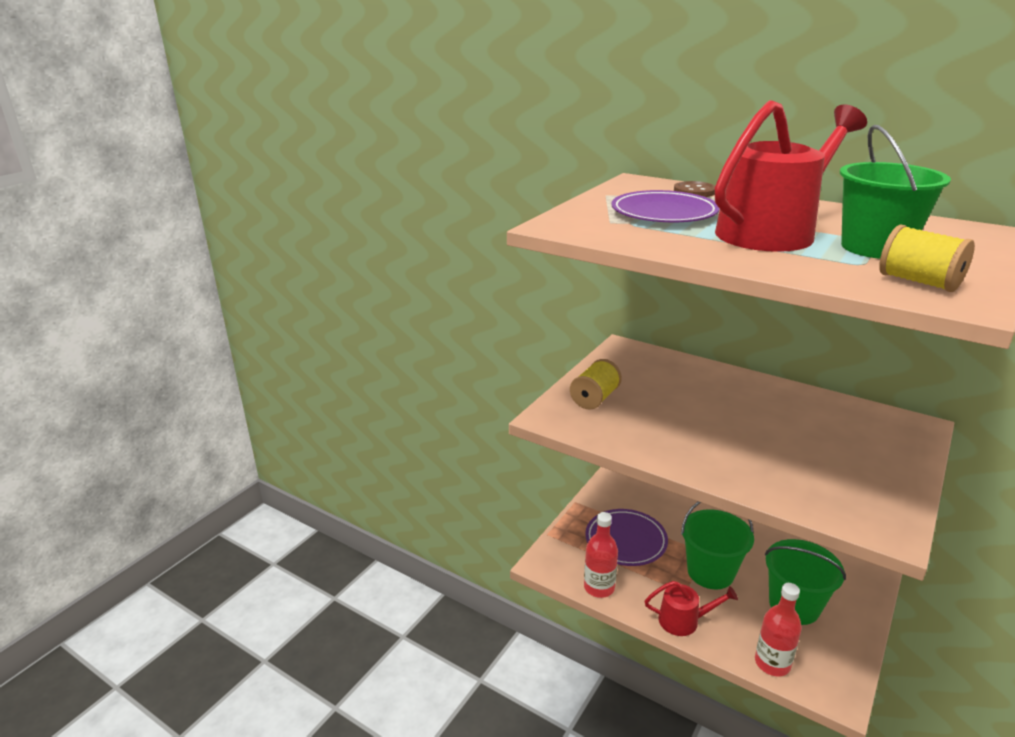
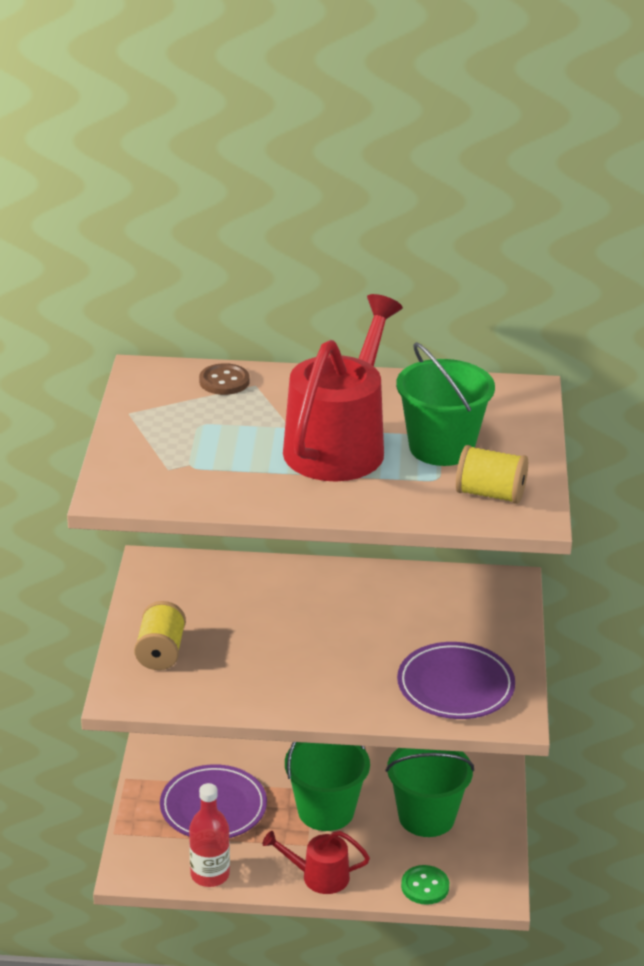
camera: 30 degrees left, 5 degrees up
(664, 213) = (215, 436): purple plate -> purple plate (455, 686)
(683, 620) = (319, 876): red watering can -> red watering can turned 150 degrees counterclockwise
(772, 663) = (425, 886): red bottle -> green button

